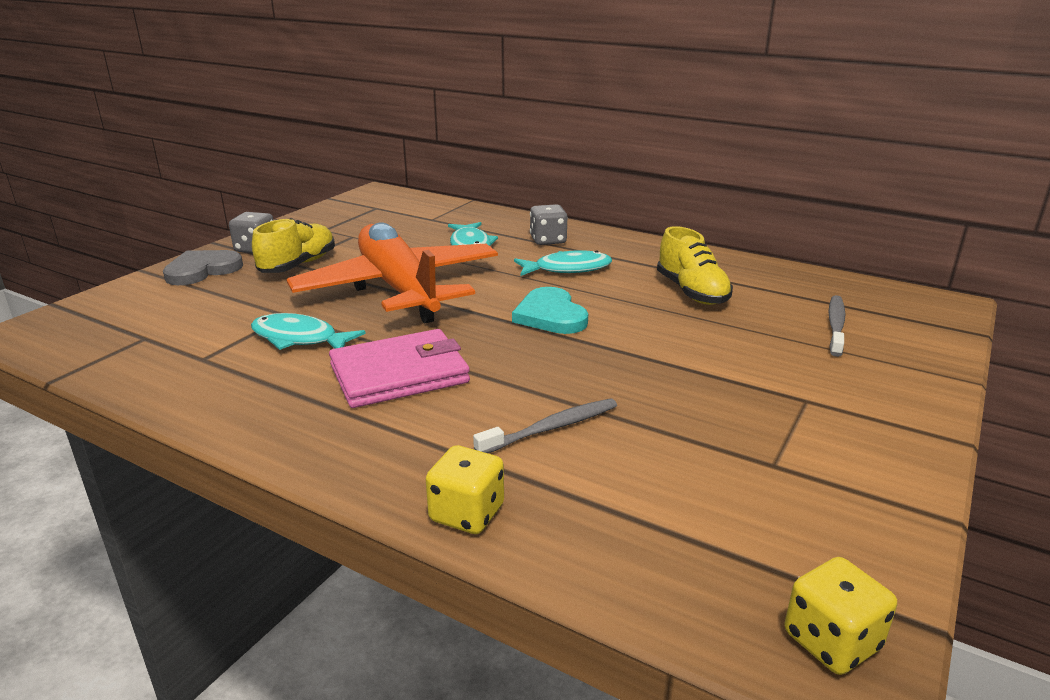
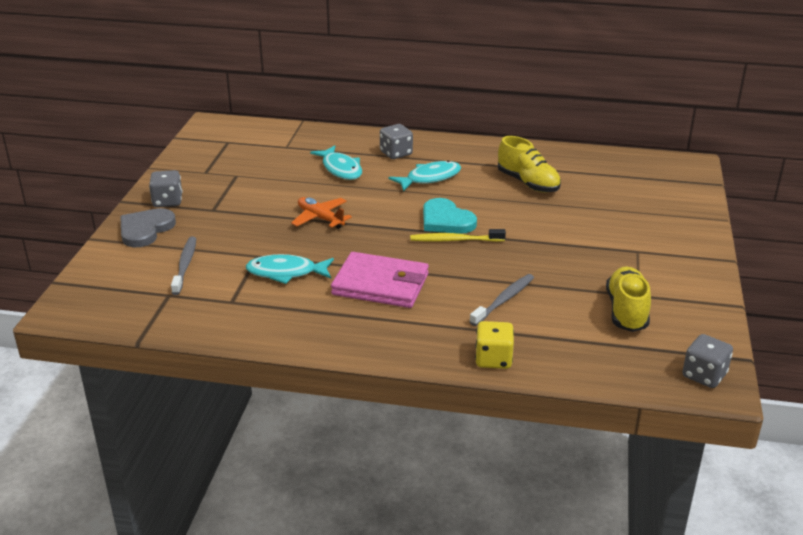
camera: 20 degrees left, 5 degrees up
(298, 265) = (220, 211): yellow shoe -> yellow shoe (626, 311)
(399, 289) = (320, 218): orange plane -> orange plane, size x0.41
(399, 374) = (381, 284): pink wallet -> pink wallet turned 60 degrees clockwise
(543, 339) = (454, 240): none -> yellow toothbrush
(831, 641) = (704, 375): yellow dice -> grey dice
(836, 326) = (631, 194): grey toothbrush -> grey toothbrush (185, 265)

